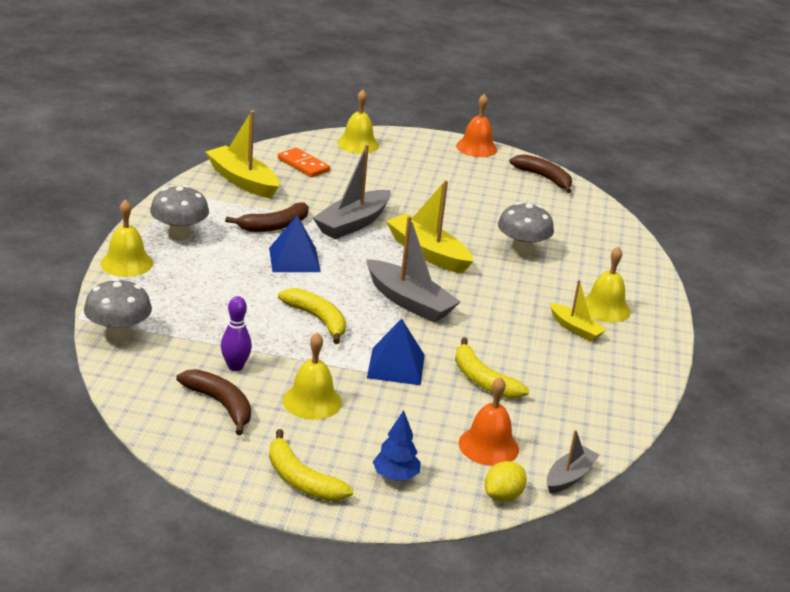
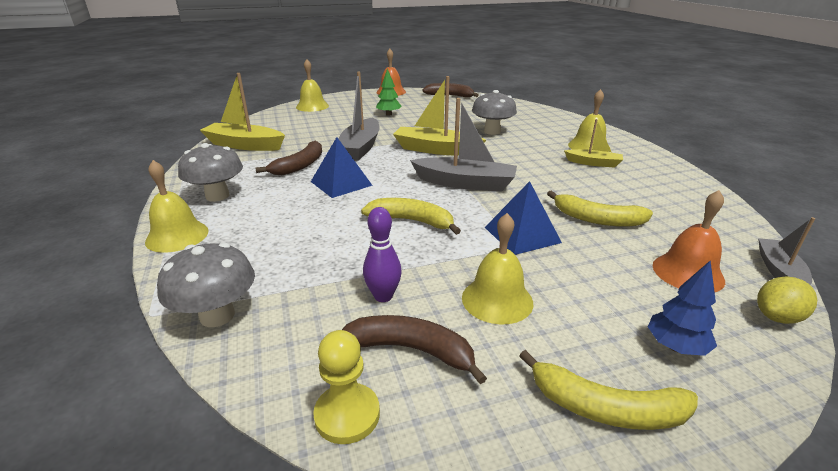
camera: 25 degrees left, 0 degrees up
(153, 419) = (347, 415): none -> yellow pawn
(303, 165) = (284, 125): orange domino -> none
(432, 185) = (388, 114): none -> green tree
(503, 496) = (777, 317): yellow lemon -> yellow lemon turned 45 degrees clockwise

